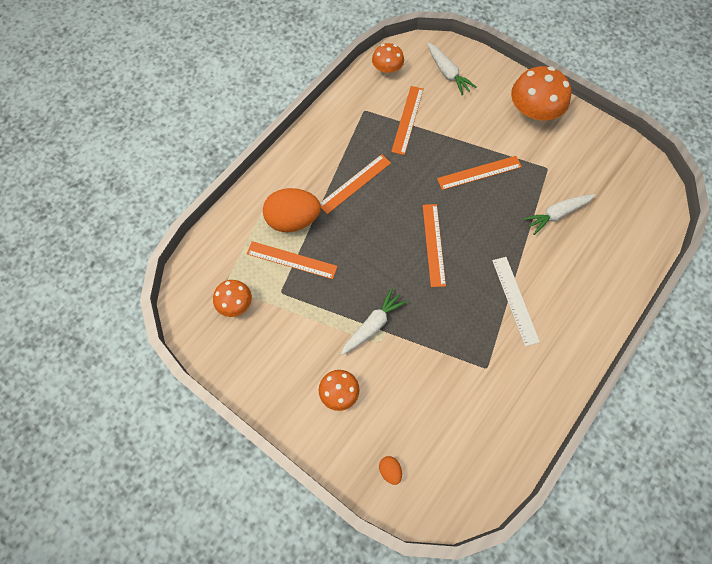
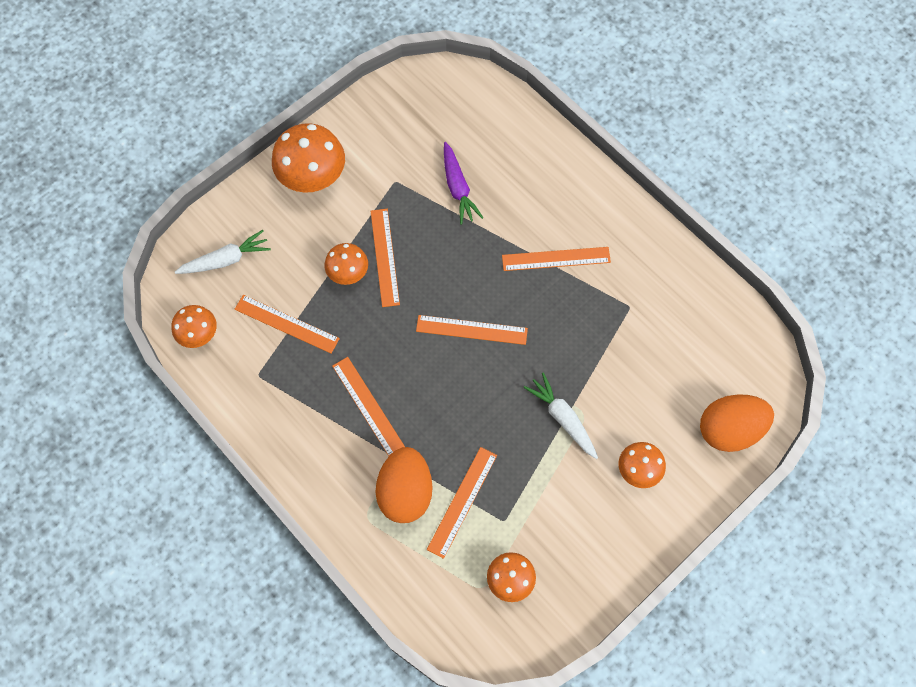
camera: 80 degrees left, 0 degrees up
(390, 470) = (729, 430): orange egg -> orange egg, size x2.35
(459, 150) = (348, 272): none -> orange mushroom
(515, 300) = (556, 259): white ruler -> orange ruler
(557, 214) = (458, 188): white carrot -> purple carrot

